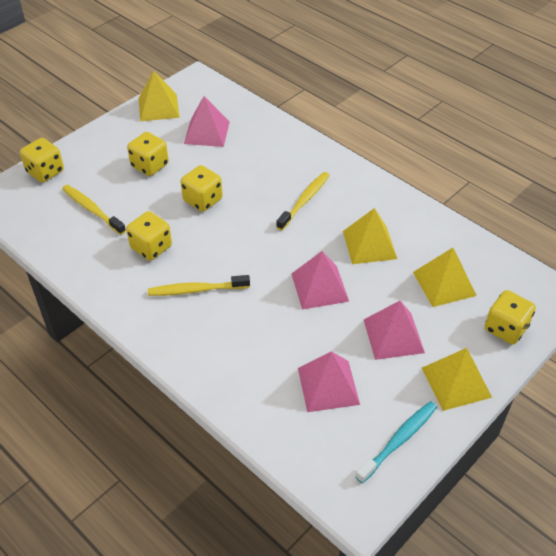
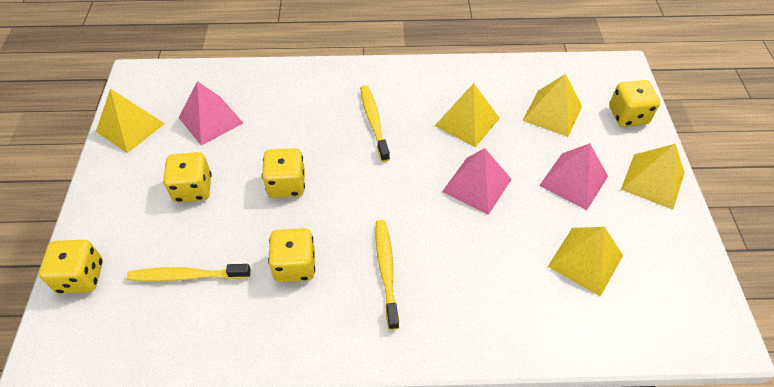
camera: 45 degrees left, 5 degrees up
(196, 290) = (386, 271): yellow toothbrush -> yellow toothbrush turned 135 degrees clockwise
(328, 386) = (585, 261): pink pyramid -> yellow pyramid
(398, 440) = (679, 259): turquoise toothbrush -> none

